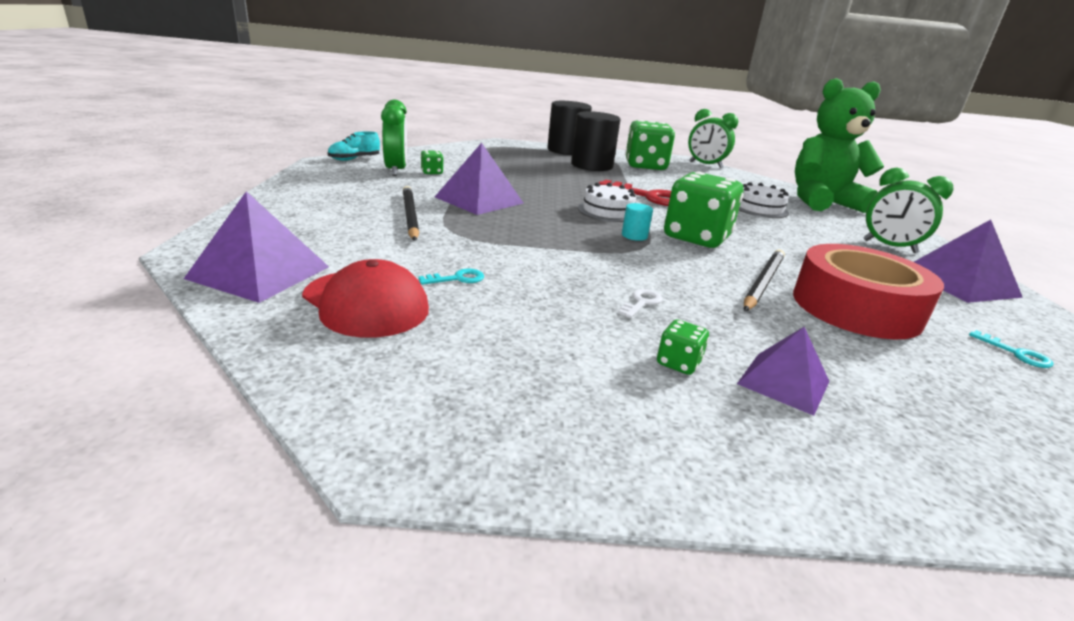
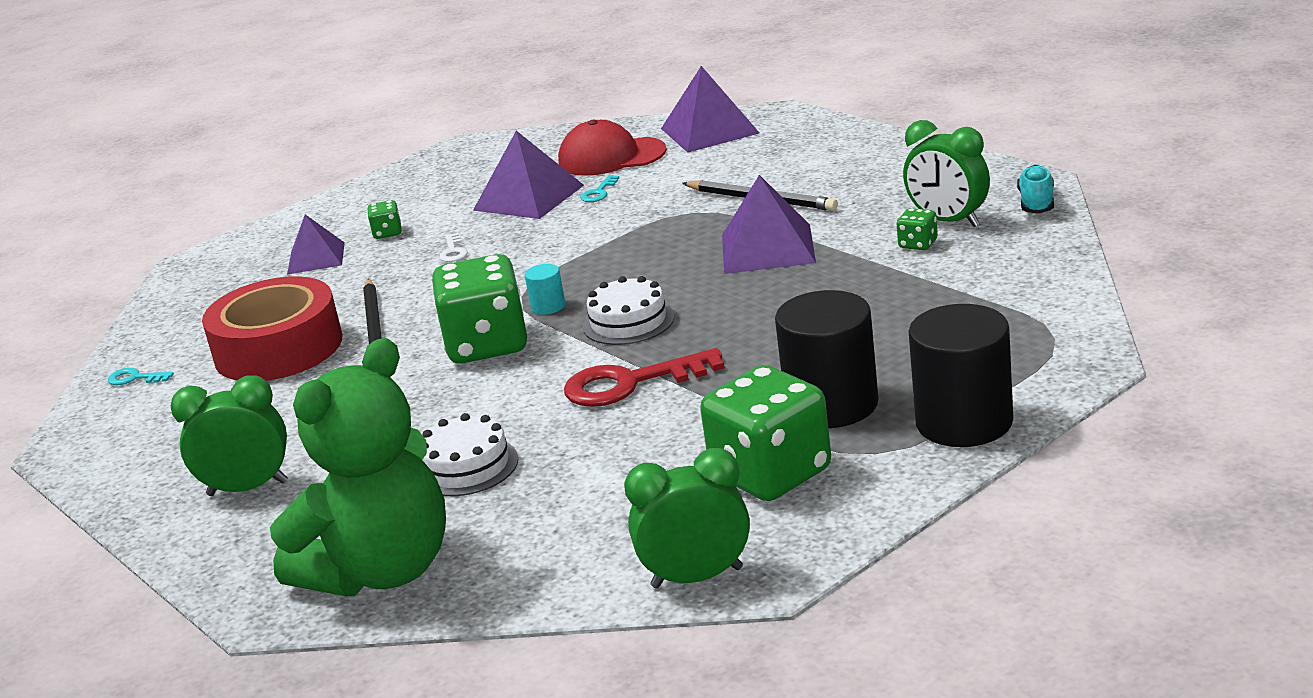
camera: 145 degrees right, 0 degrees up
(959, 282) = (161, 459): purple pyramid -> purple pyramid (528, 197)

